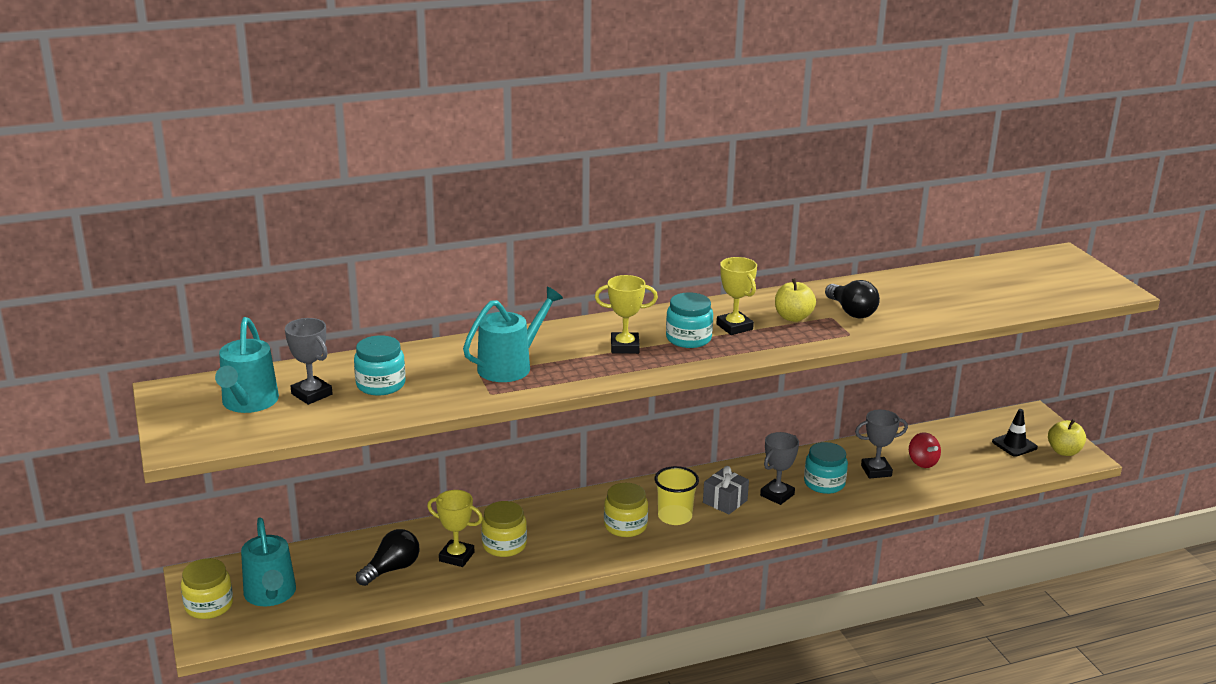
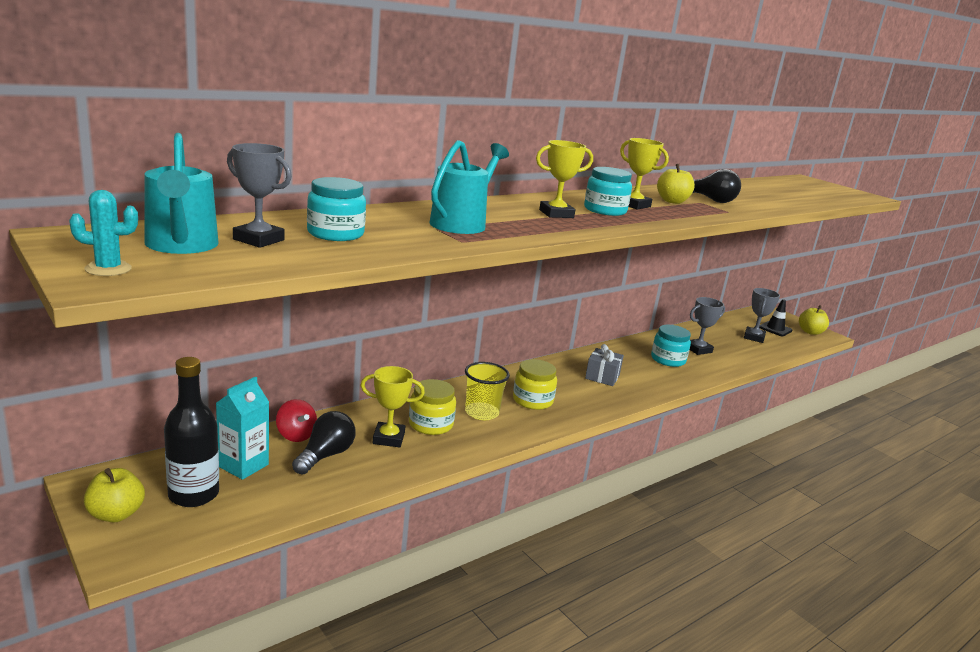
camera: 20 degrees left, 5 degrees down
(188, 431) = (108, 269): none -> turquoise cactus
(209, 605) = (116, 514): yellow jar -> yellow apple
(271, 595) = (193, 494): turquoise watering can -> black bottle
(318, 572) = (243, 465): none -> turquoise carton
(675, 516) = (570, 390): yellow cup -> yellow cup (482, 413)
(777, 495) = (639, 370): grey trophy -> grey trophy (754, 337)
(922, 462) = (725, 342): red spinning top -> red spinning top (296, 435)

